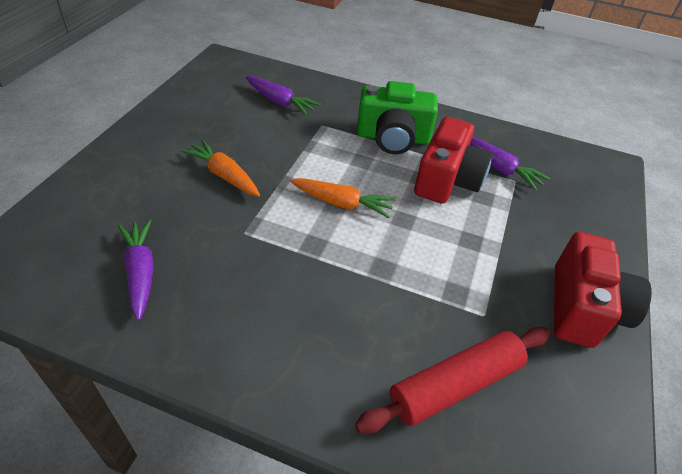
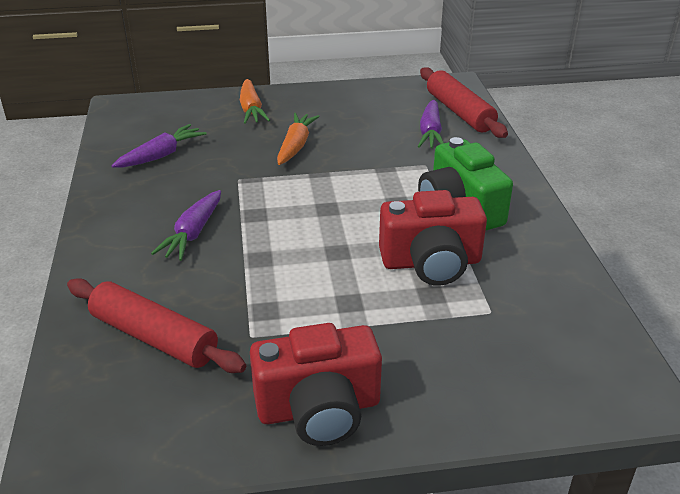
camera: 65 degrees right, 10 degrees down
(265, 76) = (460, 112): none -> red rolling pin
(342, 203) = (323, 211): orange carrot -> orange carrot (251, 109)
(500, 168) = (499, 295): purple carrot -> purple carrot (193, 233)

